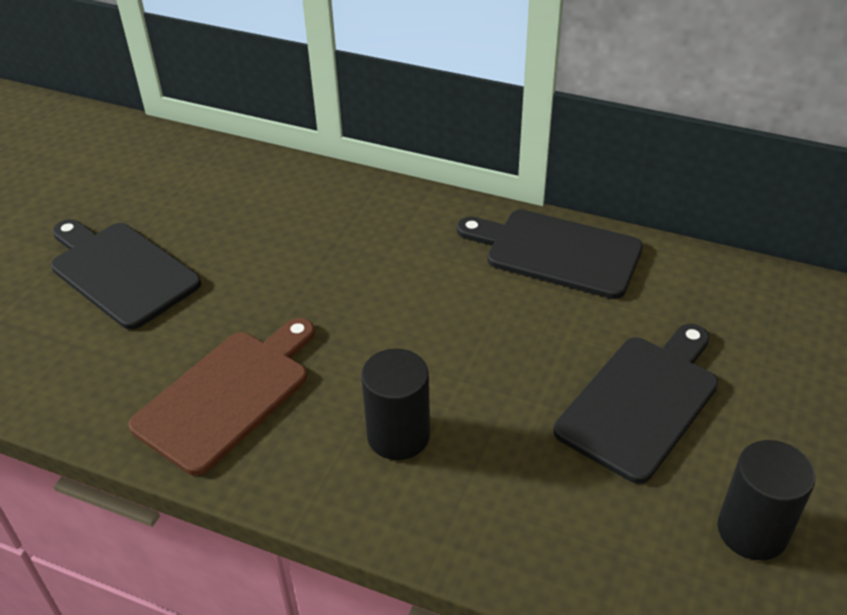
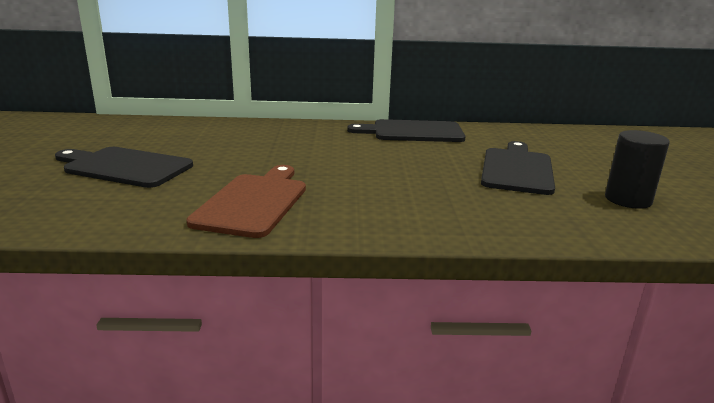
camera: 25 degrees left, 20 degrees down
(398, 435) = (390, 200): black cylinder -> none

